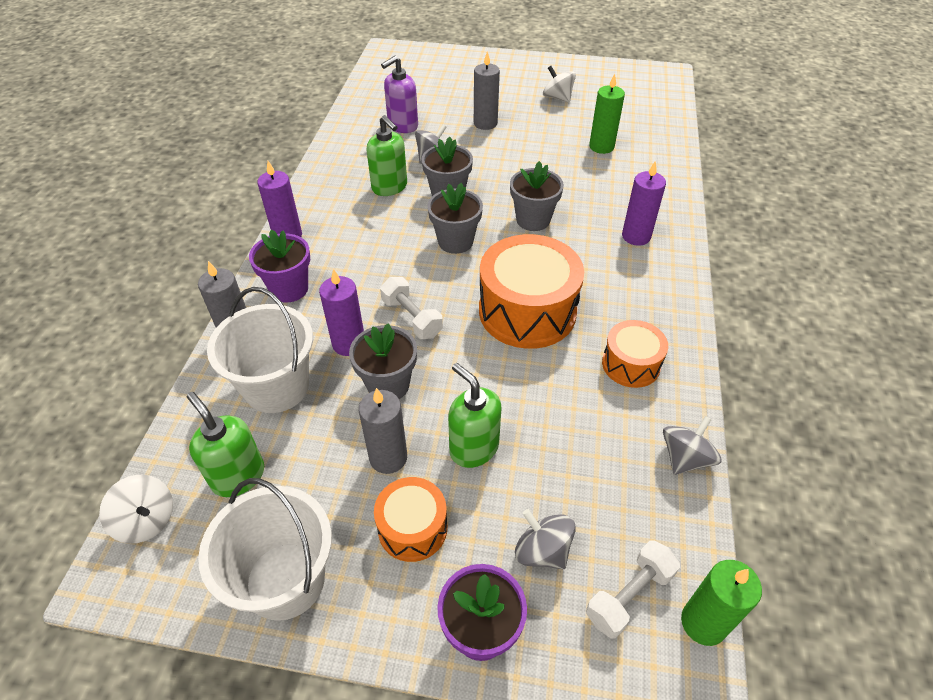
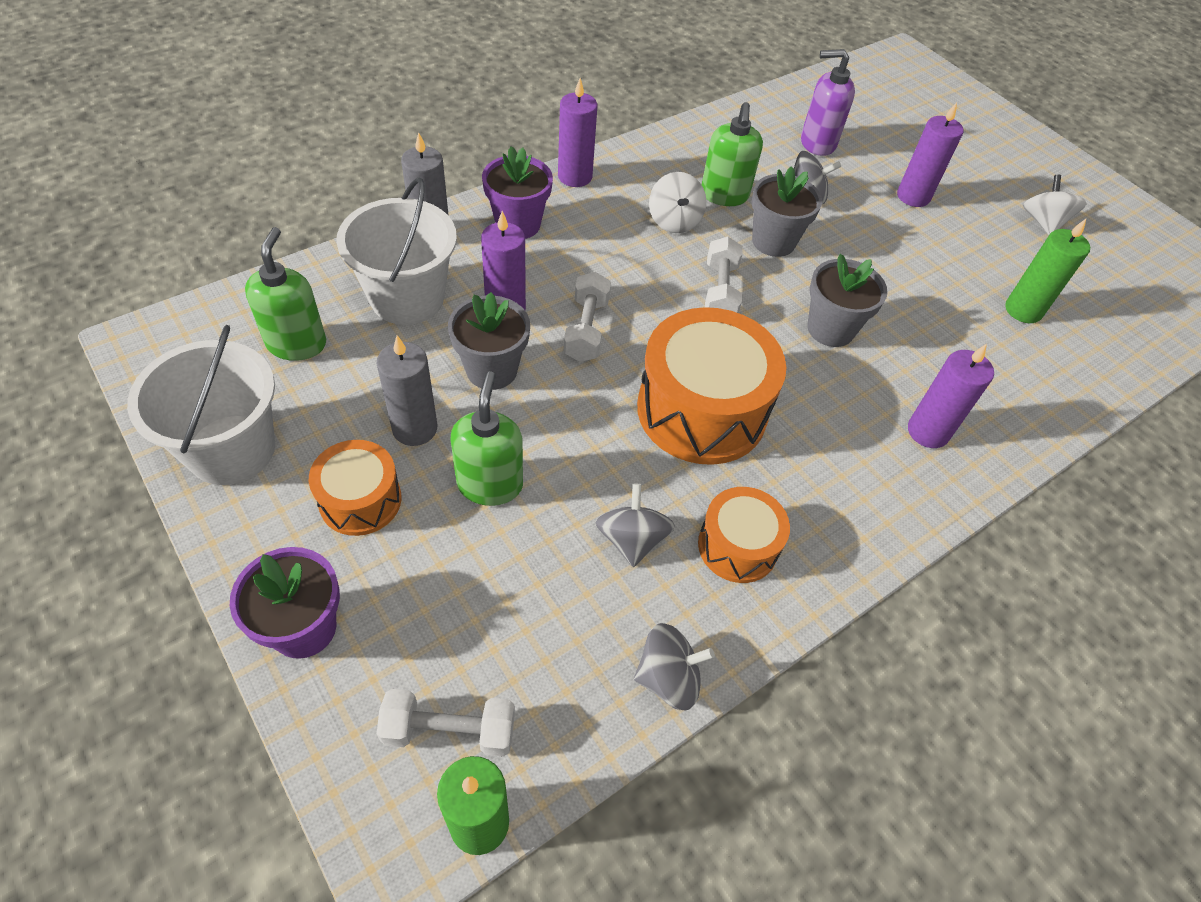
camera: 40 degrees right, 5 degrees up
(146, 520) = (206, 322): white spinning top -> white spinning top (674, 221)
(455, 241) = (720, 292): grey flower pot -> white dumbbell
(485, 123) = (913, 196): grey candle -> purple candle
(542, 551) = (431, 620): grey spinning top -> grey spinning top (632, 539)

